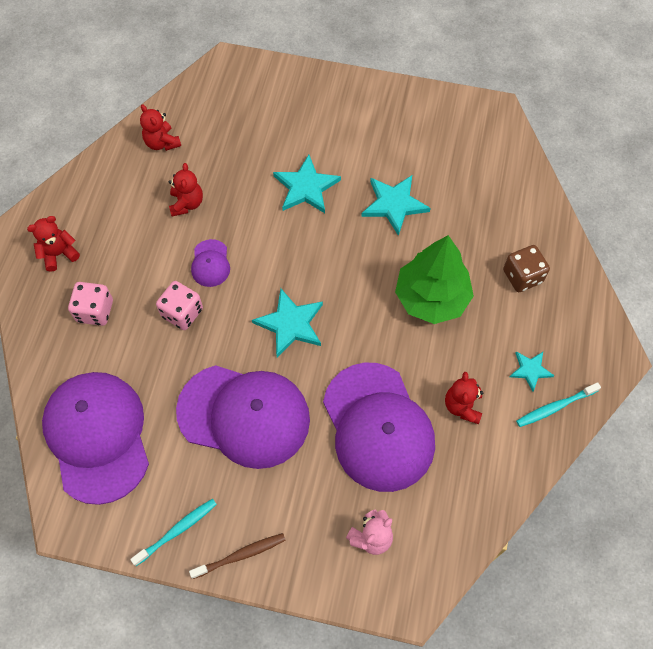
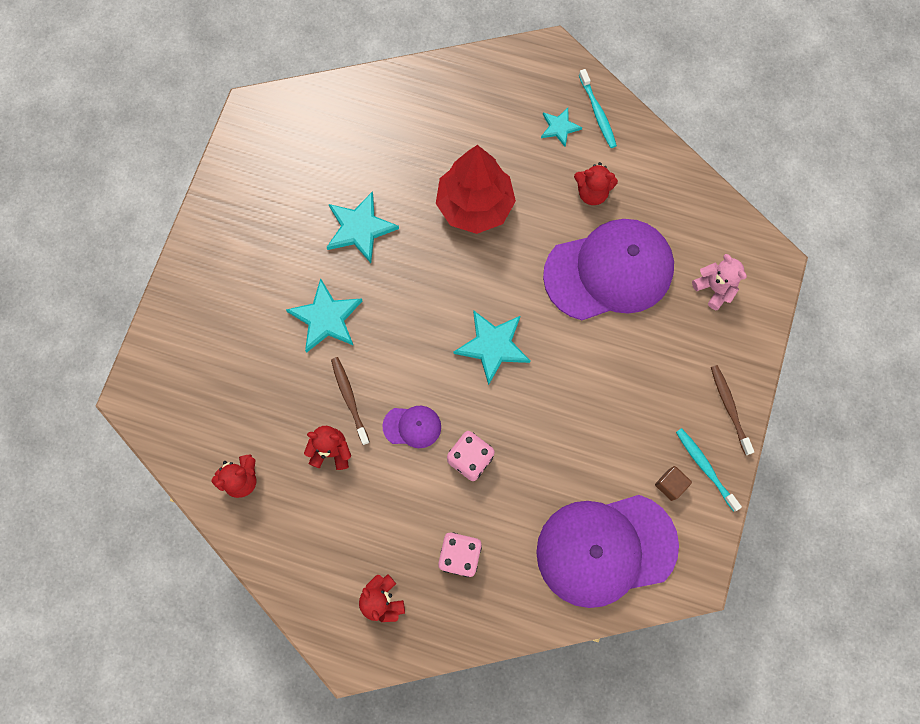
camera: 85 degrees left, 10 degrees up
(159, 496) = (670, 484): none -> brown cube
(233, 212) = (349, 399): none -> brown toothbrush
(244, 415) = (591, 398): purple cap -> none
(431, 298) = (475, 205): green tree -> red tree
(522, 276) = (458, 118): brown dice -> none

